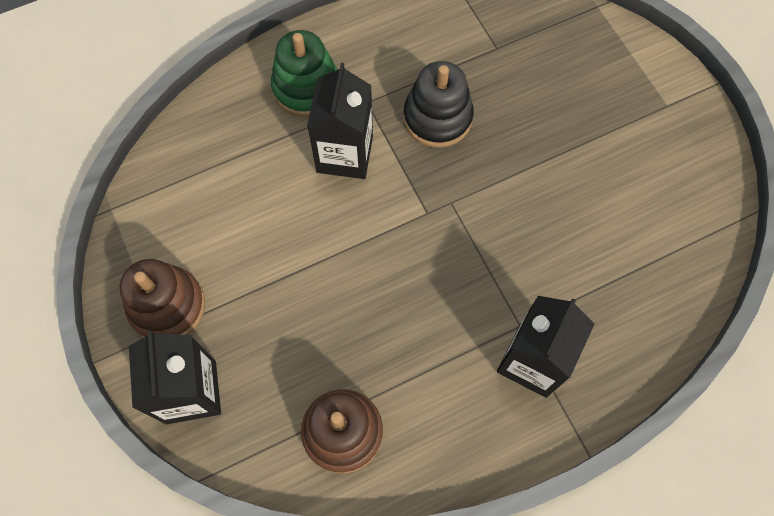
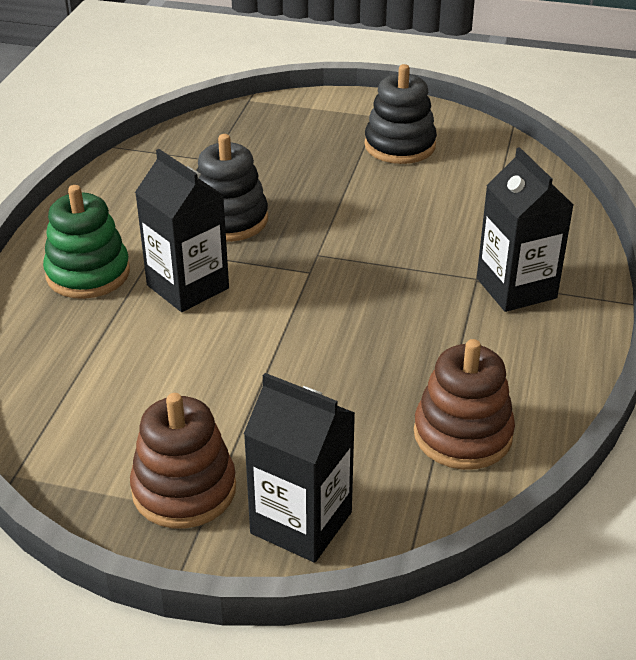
camera: 50 degrees left, 30 degrees down
(641, 152) = (400, 146): none -> black stacking toy

